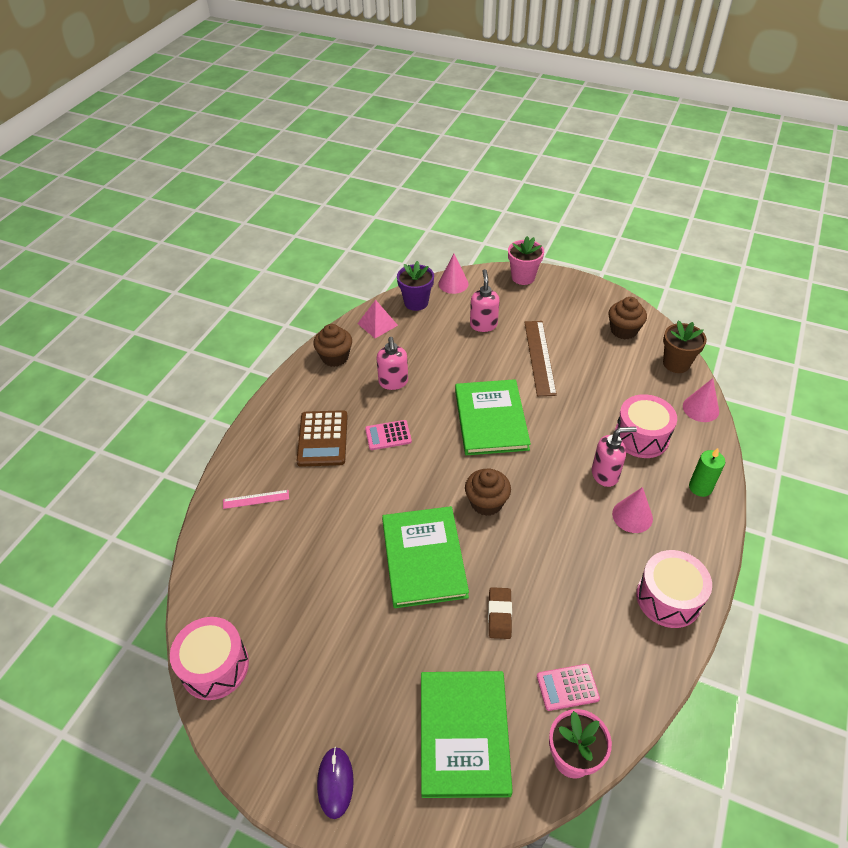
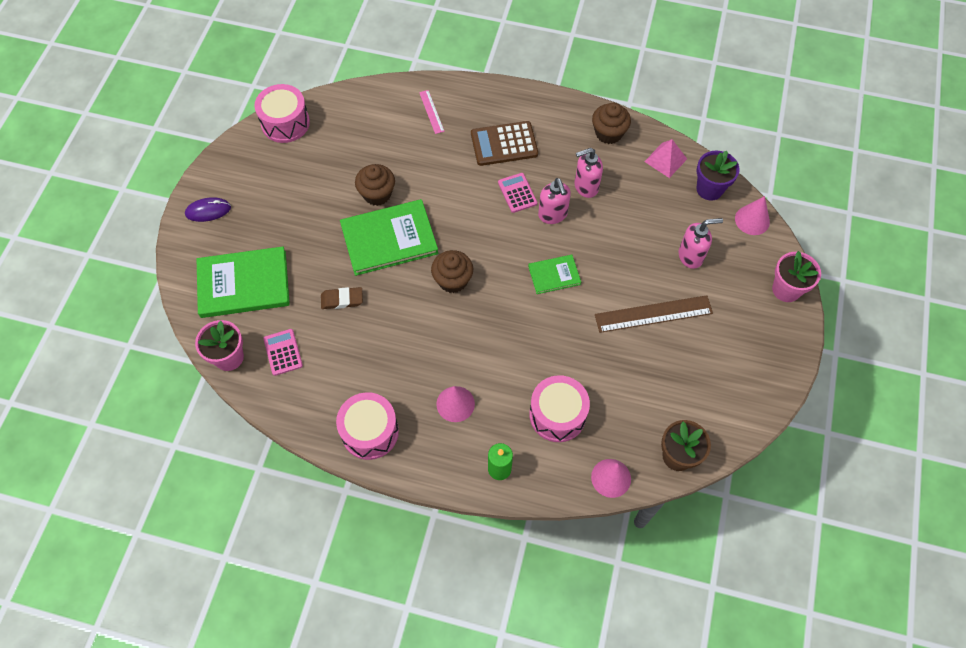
camera: 80 degrees right, 15 degrees up
(491, 419) = (554, 275): green book -> green book, size x0.53
(605, 474) = (501, 380): pink soap dispenser -> pink soap dispenser (553, 215)
(623, 330) = (720, 400): brown cupcake -> brown cupcake (377, 194)

